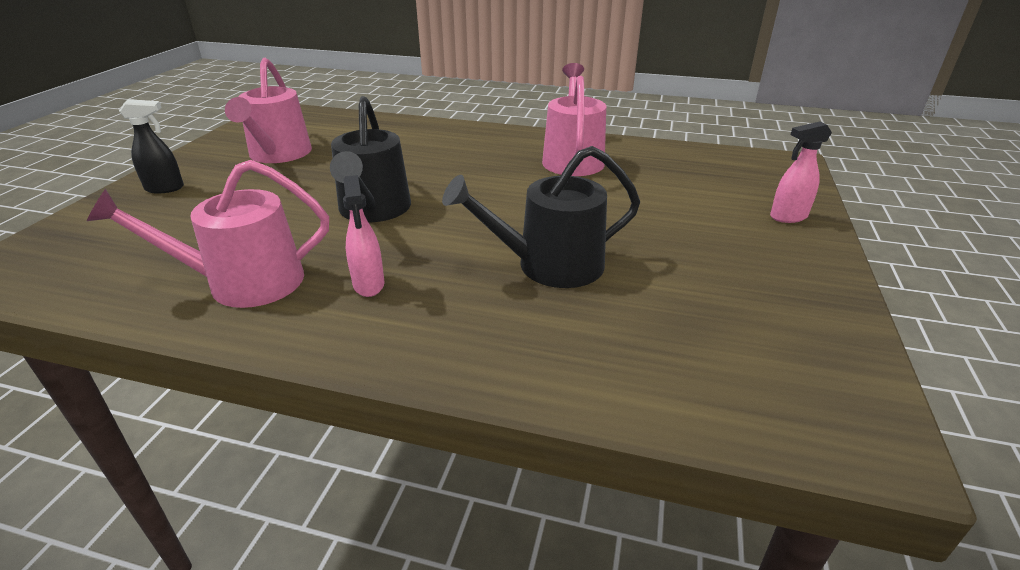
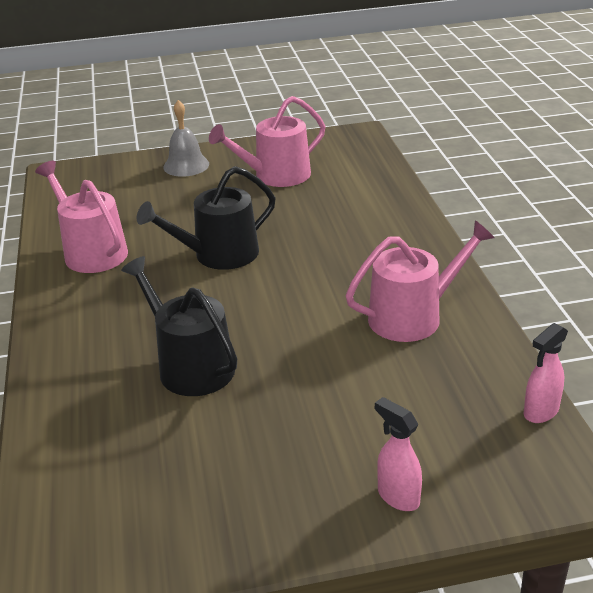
camera: 65 degrees right, 0 degrees up
(165, 188) = (186, 165): black spray bottle -> grey bell
(369, 285) = (115, 297): pink spray bottle -> pink spray bottle (540, 412)

